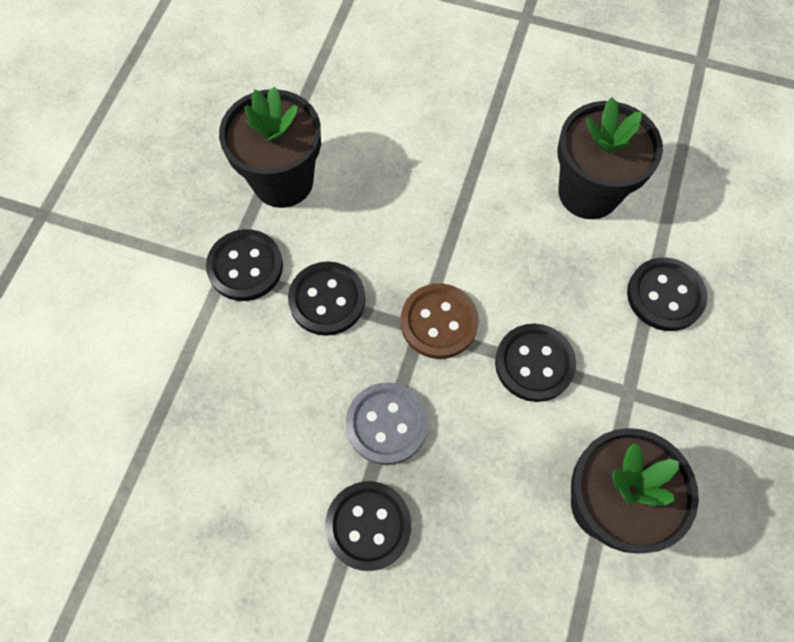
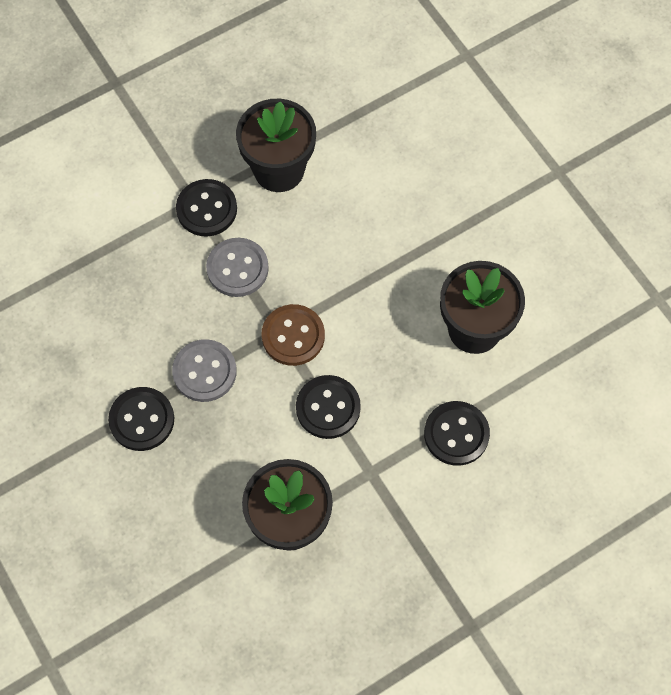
camera: 40 degrees right, 0 degrees up
(327, 300) = (237, 268): black button -> grey button

